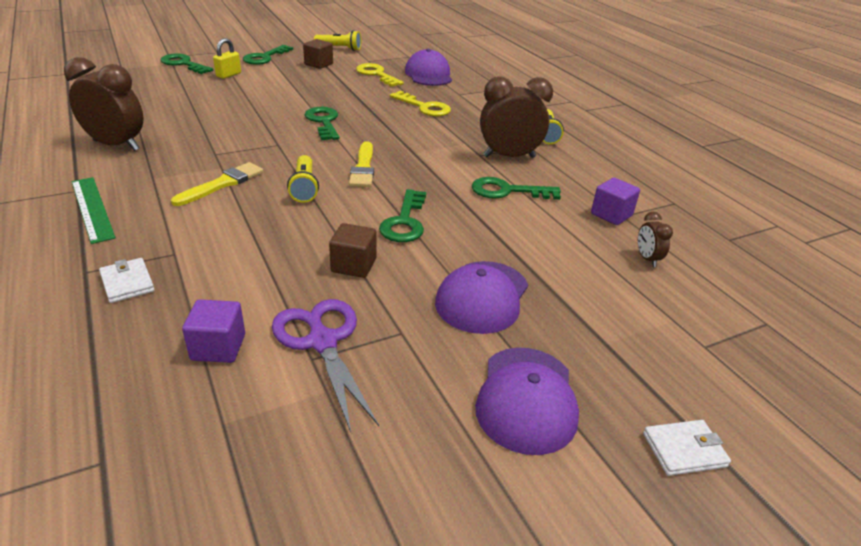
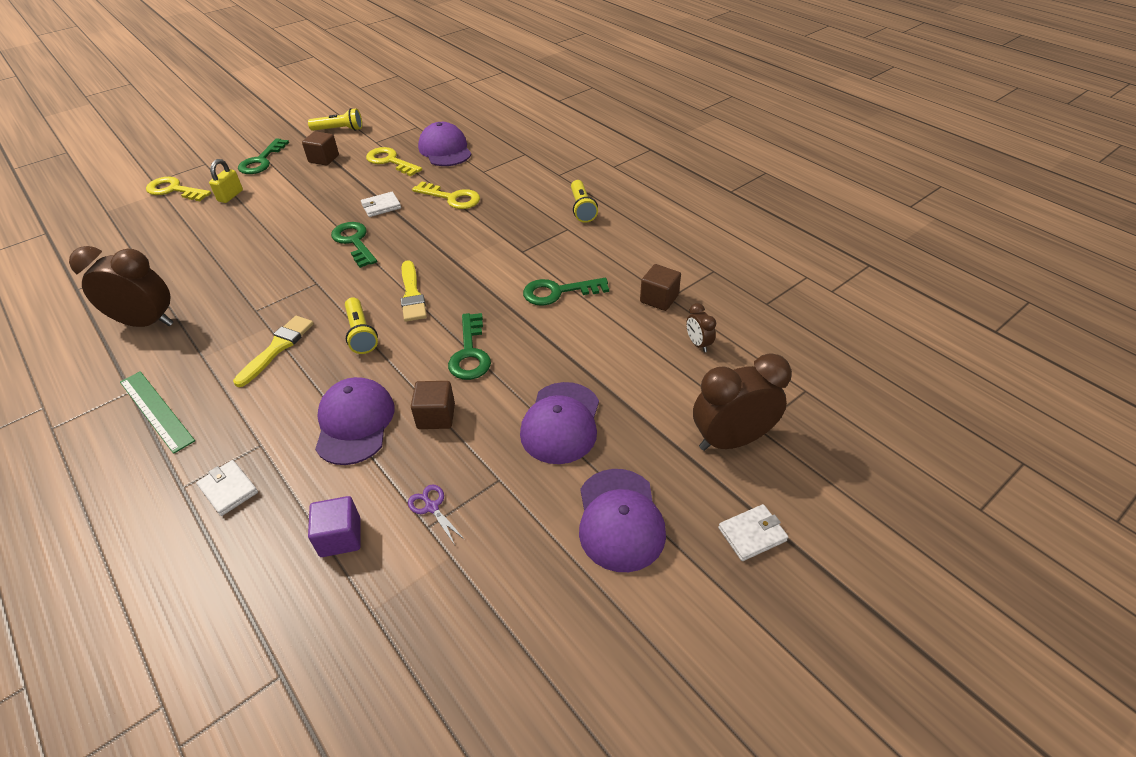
camera: 10 degrees left, 10 degrees up
(183, 64) = (174, 190): green key -> yellow key
(271, 255) = (355, 423): none -> purple cap
(322, 341) = (432, 507): purple scissors -> purple scissors, size x0.48
(357, 102) = (381, 206): none -> white wallet
(509, 157) = (551, 247): brown clock -> brown clock (731, 440)
(611, 215) = (659, 299): purple cube -> brown cube

